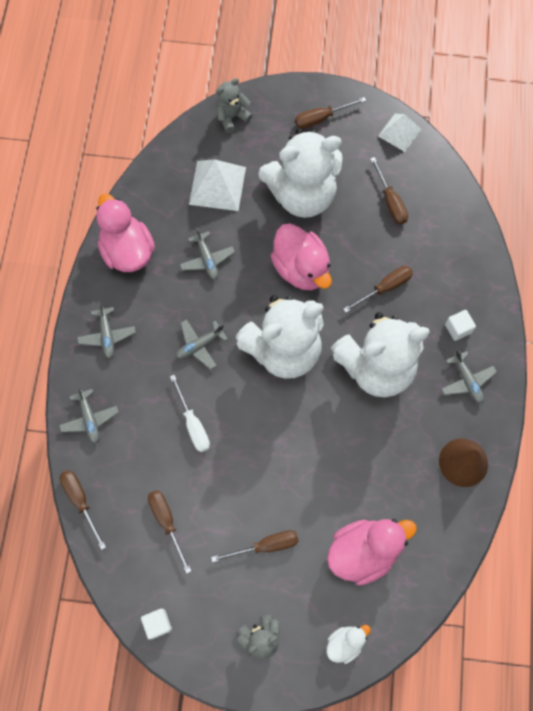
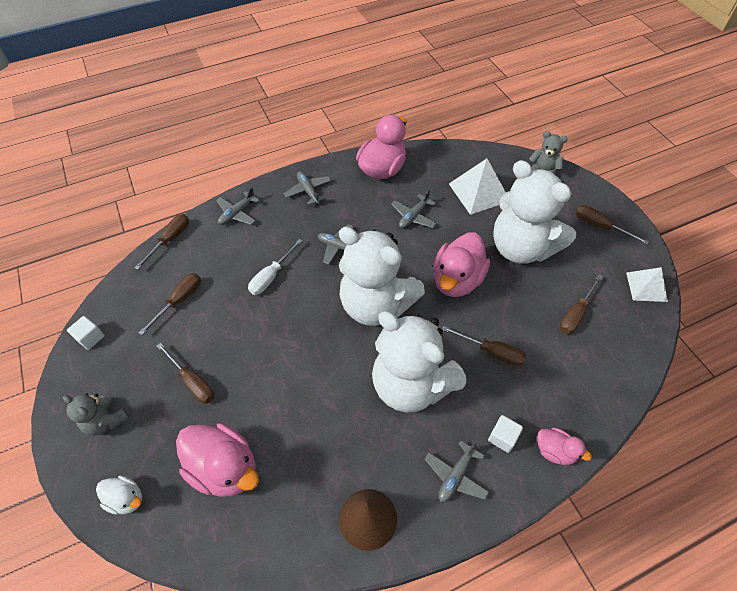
camera: 60 degrees right, 15 degrees down
(107, 336) = (308, 191): grey plane -> grey plane turned 105 degrees clockwise
(488, 300) = (555, 451): none -> pink duck

